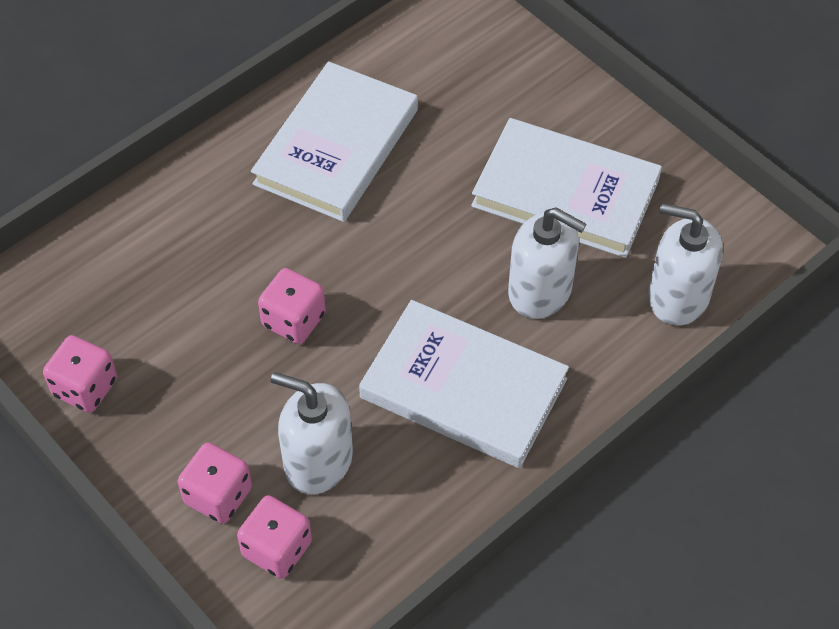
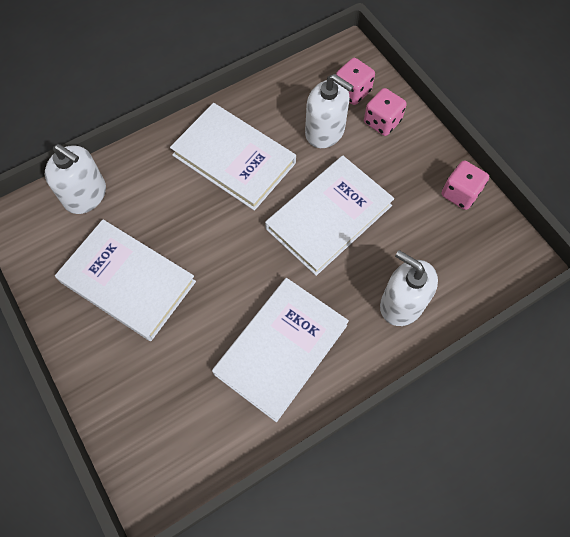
camera: 170 degrees left, 10 degrees up
(294, 320) = (329, 217): pink dice -> white book
(540, 290) = (169, 212): white soap dispenser -> white soap dispenser (401, 304)

